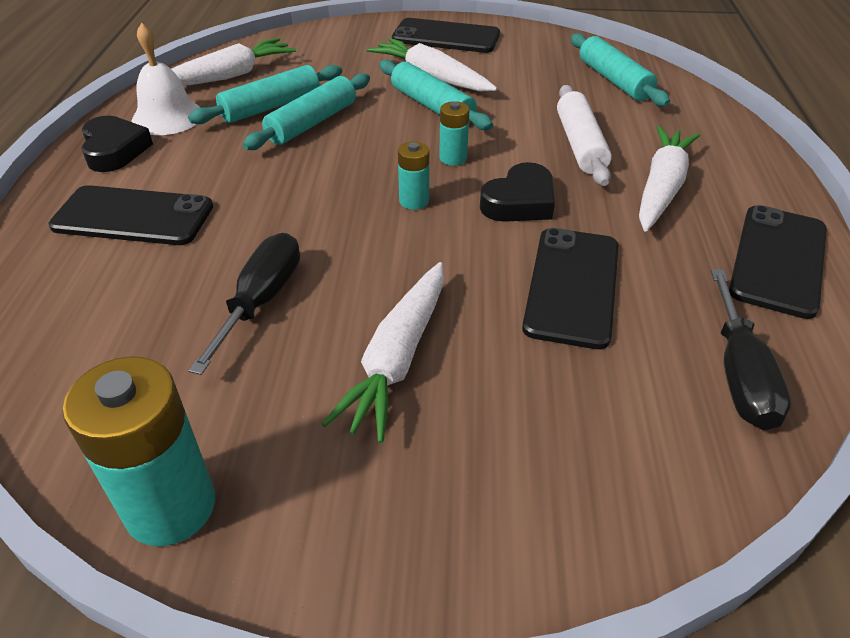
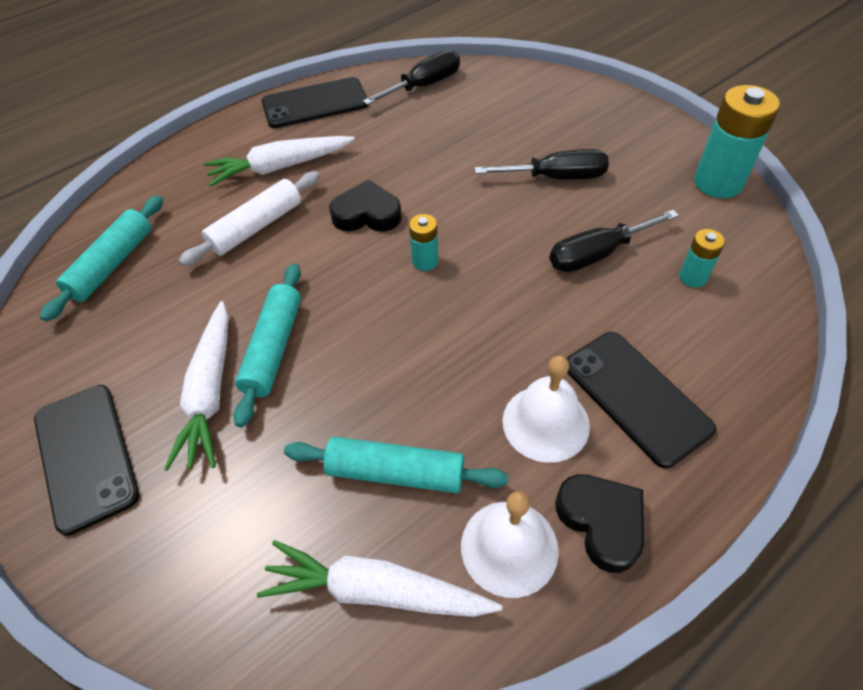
camera: 130 degrees left, 10 degrees up
(114, 150) = (601, 522): black heart -> black heart turned 120 degrees clockwise
(195, 169) = (545, 423): none -> white bell
(312, 123) = (389, 409): turquoise rolling pin -> none
(397, 358) = (556, 177): white carrot -> black screwdriver
(453, 158) = (347, 278): turquoise battery -> turquoise battery (693, 277)
(572, 286) = (425, 154): black phone -> none

